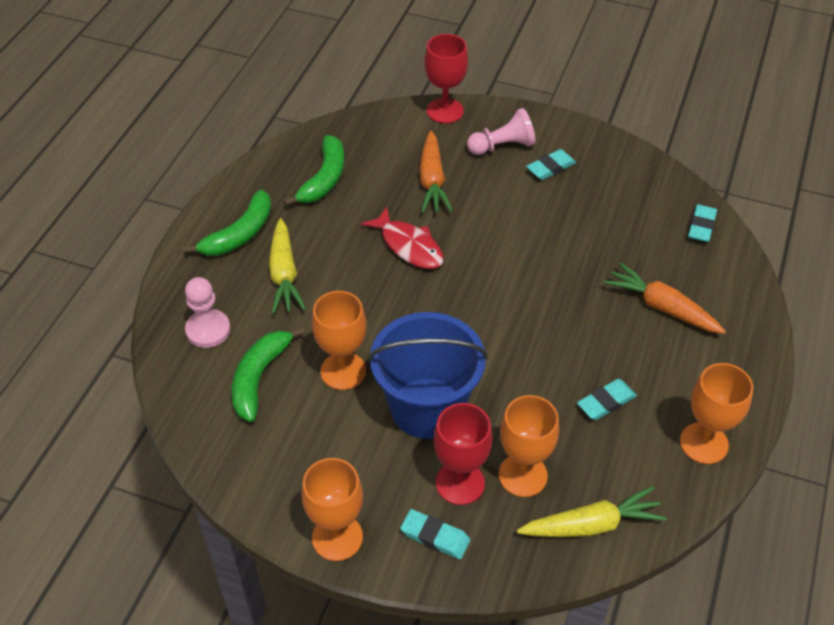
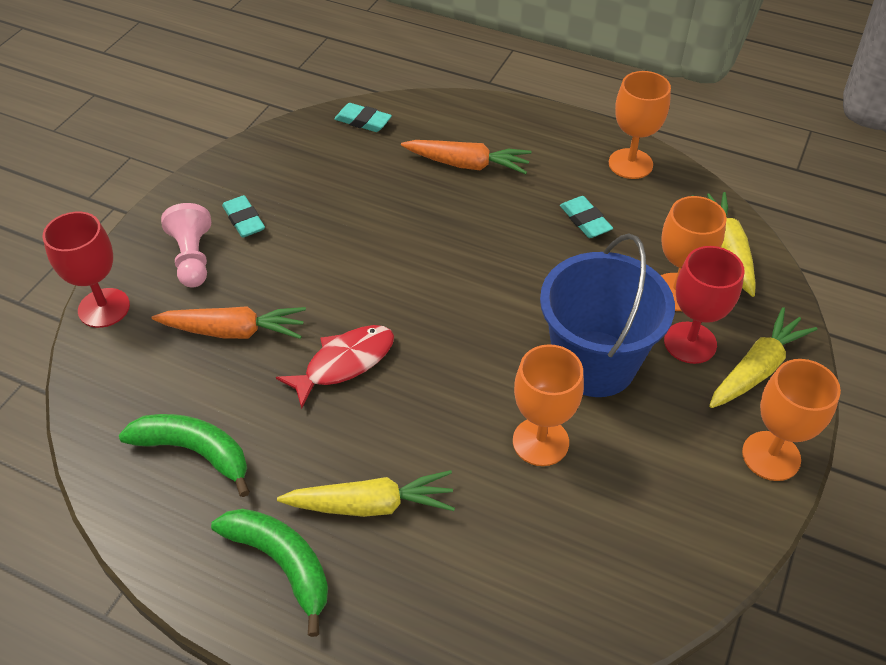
camera: 85 degrees left, 0 degrees up
(208, 330) = (463, 603): pink pawn -> none
(259, 378) = (549, 536): green banana -> none
(435, 536) = (757, 368): turquoise eraser -> yellow carrot
(662, 307) = (467, 164): orange carrot -> orange carrot turned 120 degrees counterclockwise

